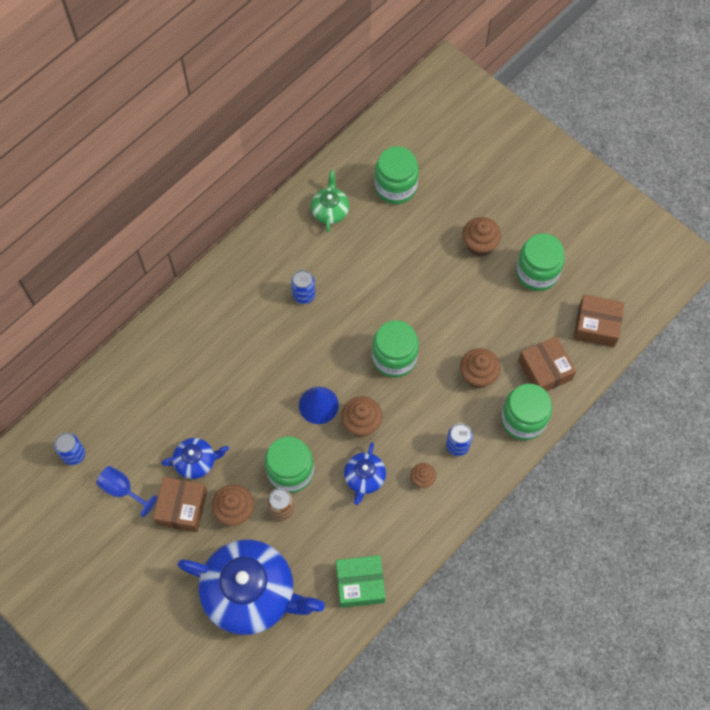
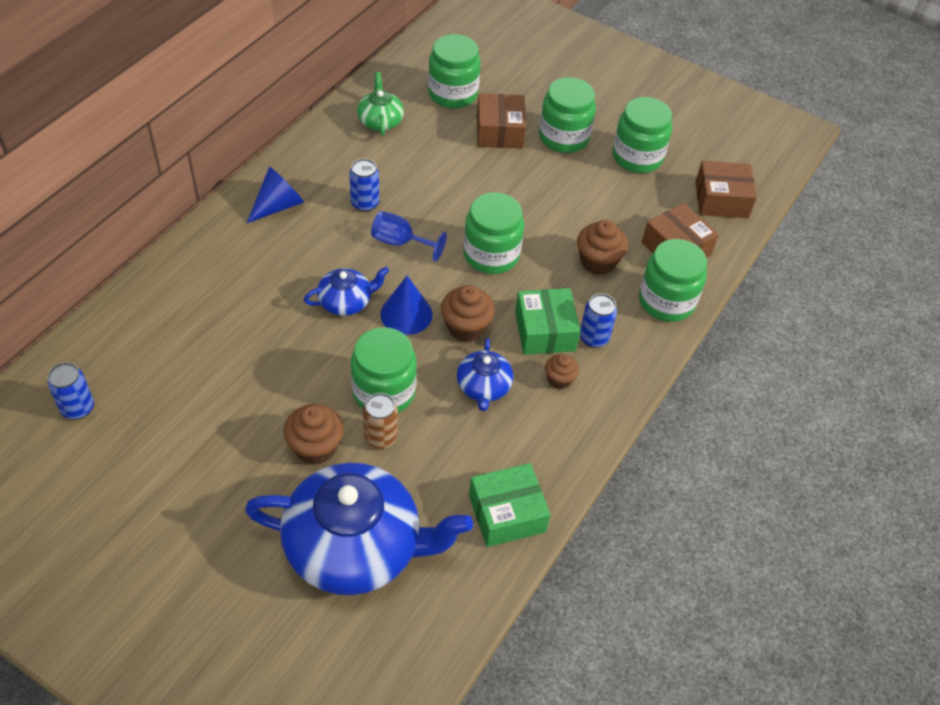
camera: 15 degrees left, 15 degrees down
(122, 490) = (152, 442): blue goblet -> blue goblet (400, 242)
(182, 508) = (240, 453): brown box -> brown box (499, 131)
(196, 461) = (253, 396): blue teapot -> blue teapot (346, 301)
(236, 289) = (278, 205): none -> blue cone
(421, 434) = (545, 331): none -> green box
(479, 244) = (563, 137): brown cupcake -> green jar

